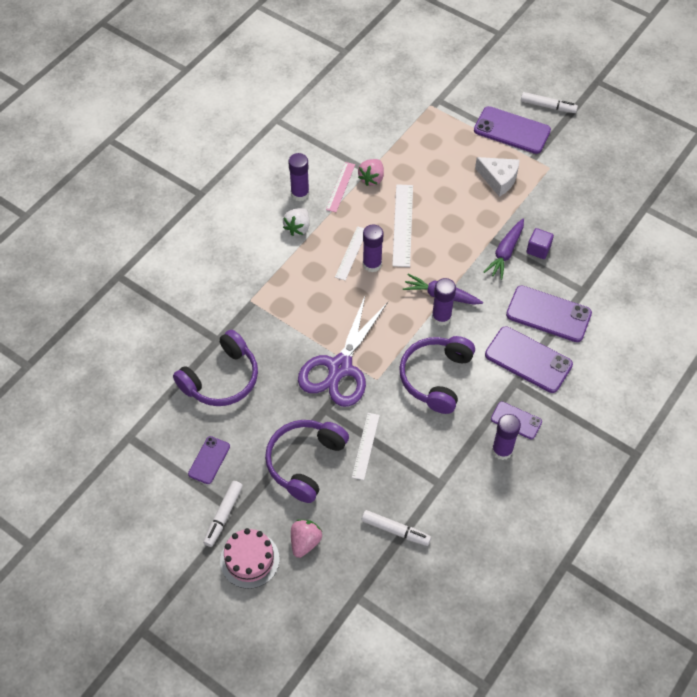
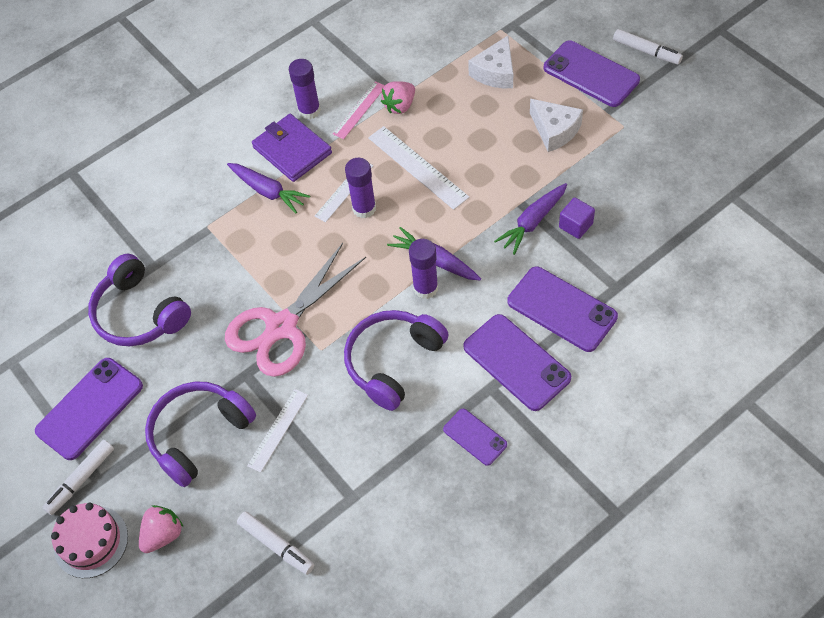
camera: 20 degrees right, 0 degrees up
(209, 460) = (90, 408): purple phone -> purple phone, size x1.77
(221, 378) = (140, 313): purple headphones -> purple headphones turned 75 degrees clockwise
(290, 264) = (268, 191): none -> purple carrot
(298, 228) = (292, 150): white strawberry -> purple wallet
(340, 368) = (281, 327): purple scissors -> pink scissors
(402, 225) = (417, 167): white ruler -> white ruler turned 60 degrees counterclockwise
(438, 140) = (495, 72): none -> white cheese
(502, 450) = (444, 471): purple glue stick -> none

